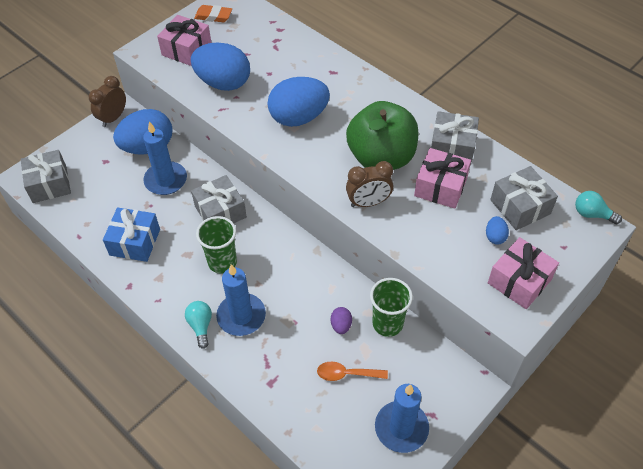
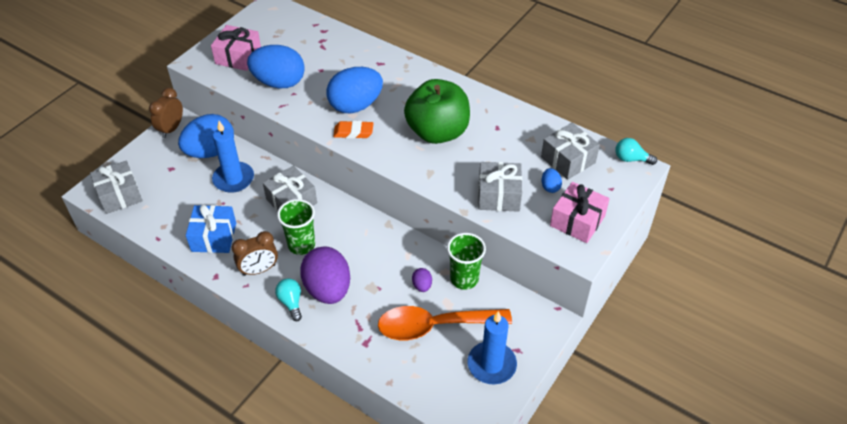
camera: 10 degrees left, 5 degrees down
(213, 16) = (258, 25): orange eraser -> orange eraser (353, 132)
(241, 316) = (328, 289): blue candle -> purple egg
(346, 374) = (434, 326): orange spoon -> orange spoon, size x2.05
(368, 203) = (432, 171): brown clock -> brown clock (259, 270)
(440, 187) = (495, 151): pink gift -> none
(452, 147) = (499, 117): grey gift -> grey gift (498, 195)

